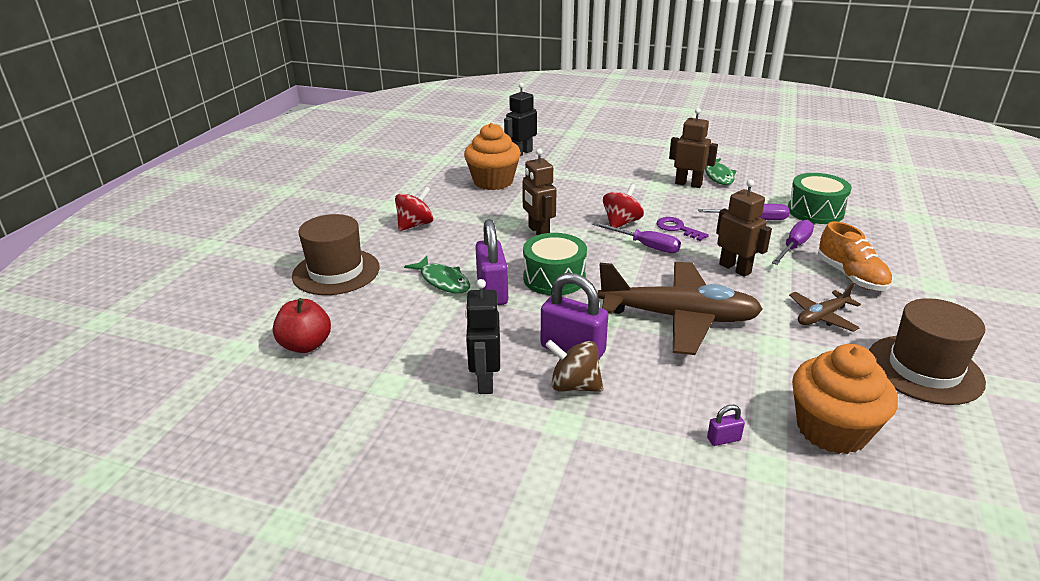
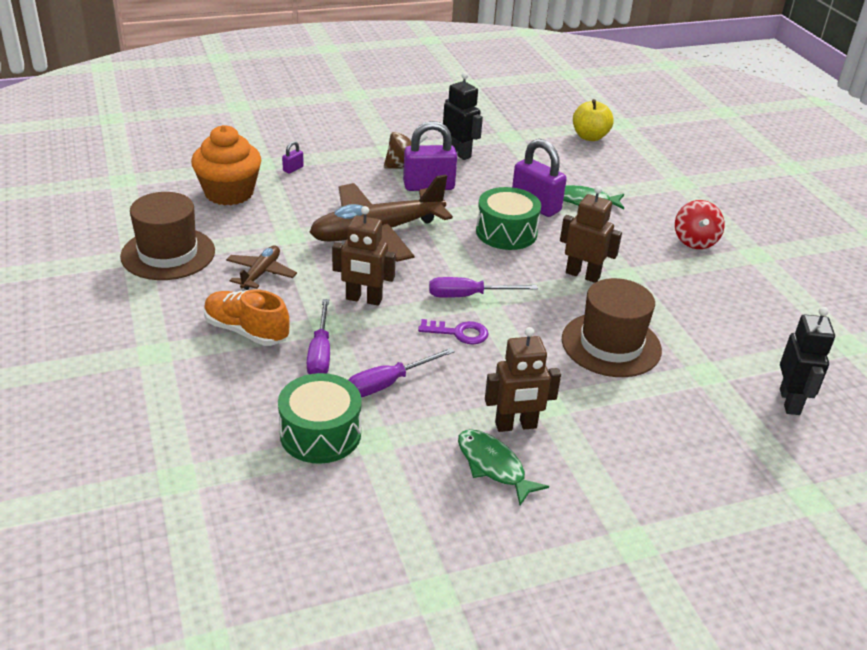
camera: 140 degrees right, 5 degrees up
(306, 345) = (590, 137): red apple -> yellow apple
(336, 272) = (666, 181): brown hat -> brown hat (611, 344)
(493, 182) = (729, 328): orange cupcake -> none
(621, 223) = (522, 318): red spinning top -> none

